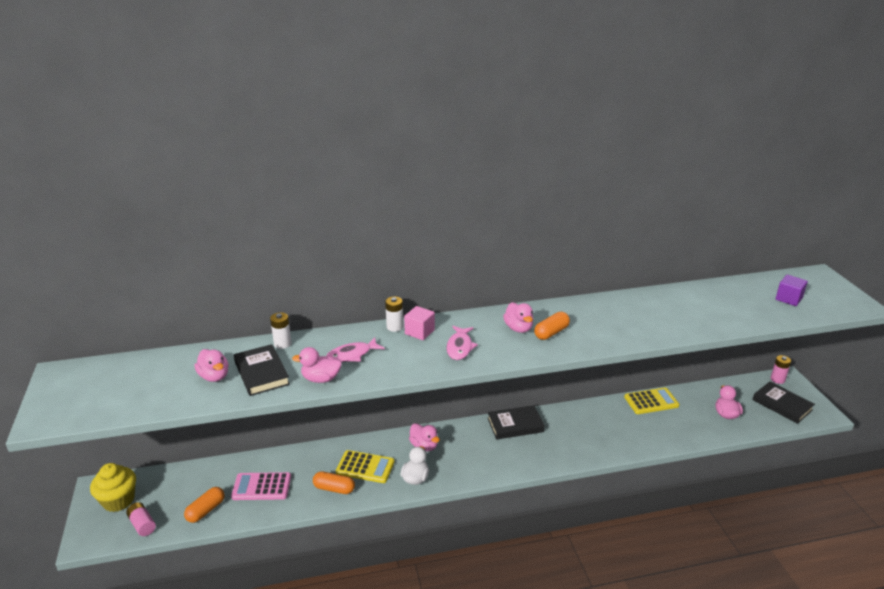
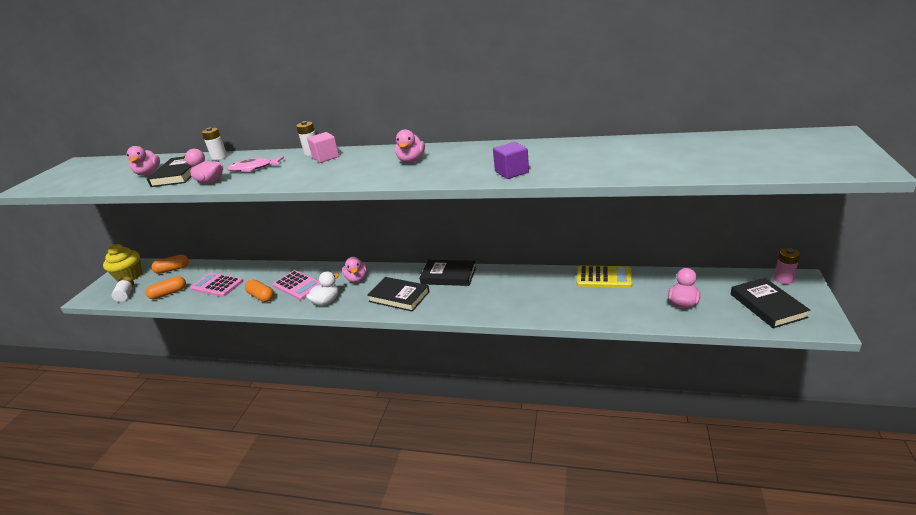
camera: 30 degrees right, 0 degrees up
(142, 524) = (126, 294): pink battery -> white battery
(365, 467) = (298, 286): yellow calculator -> pink calculator
(460, 347) = (341, 170): pink fish -> none
(487, 457) = (399, 297): none -> black book
(551, 332) = (437, 166): orange capsule -> orange capsule (173, 269)
(788, 299) = (757, 155): purple cube -> purple cube (511, 172)

